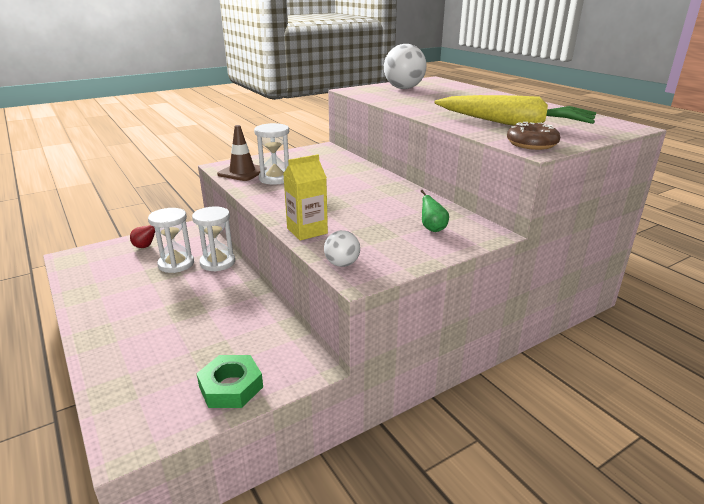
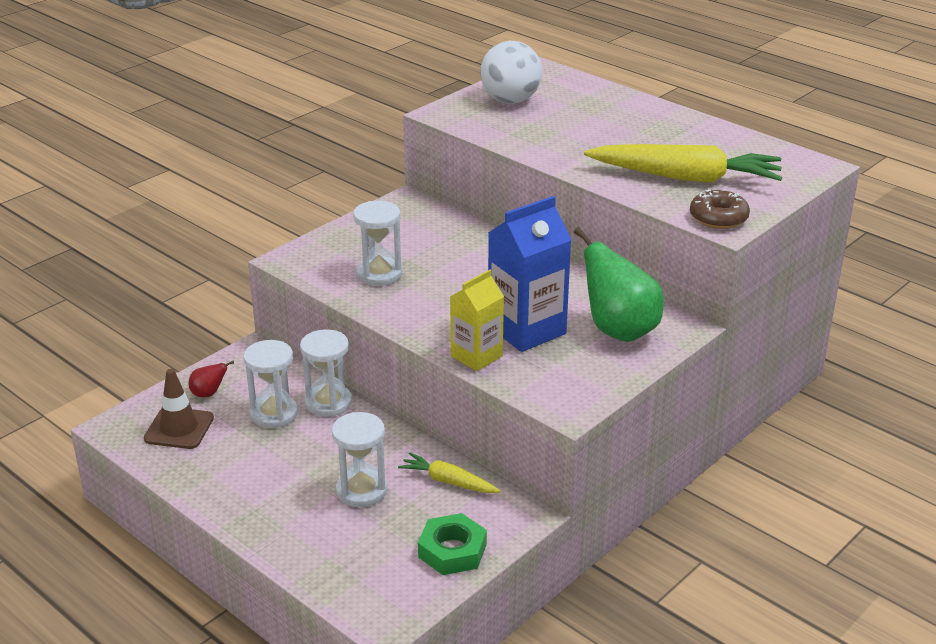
camera: 15 degrees left, 5 degrees up
(194, 325) = (361, 490): none -> white hourglass
(242, 172) = (325, 268): brown traffic cone -> brown traffic cone (179, 428)
(265, 329) = (448, 481): none -> yellow carrot
(342, 264) = (542, 396): white ball -> none
(358, 220) = (526, 330): none -> blue carton
(432, 229) = (618, 330): green pear -> green pear, size x2.27

